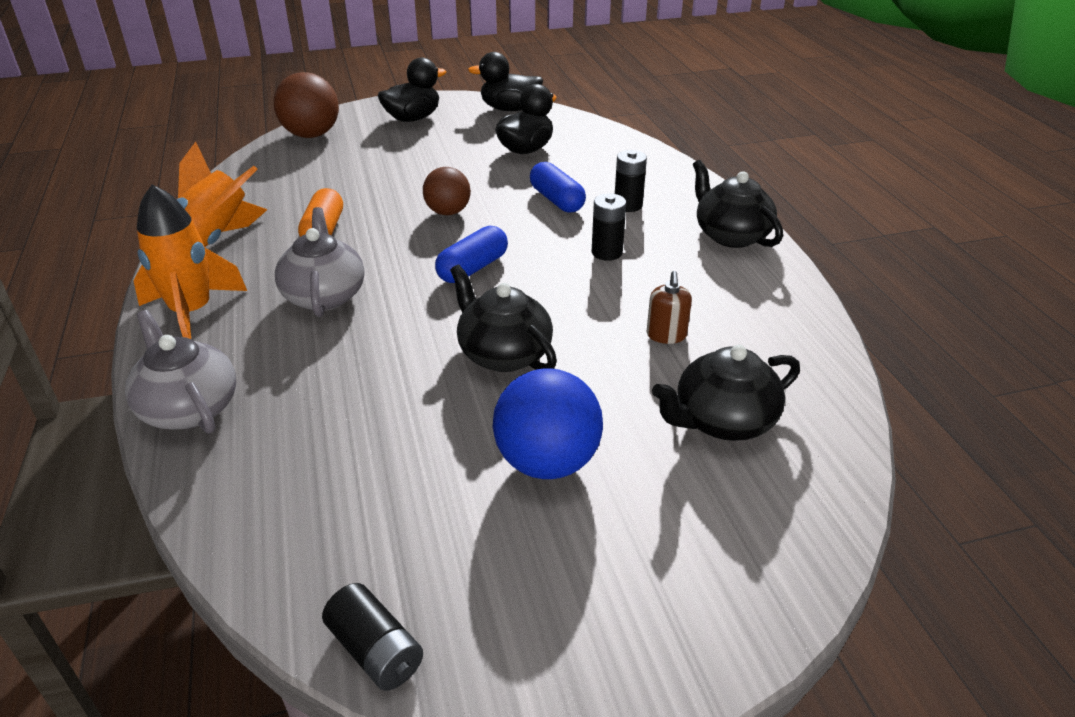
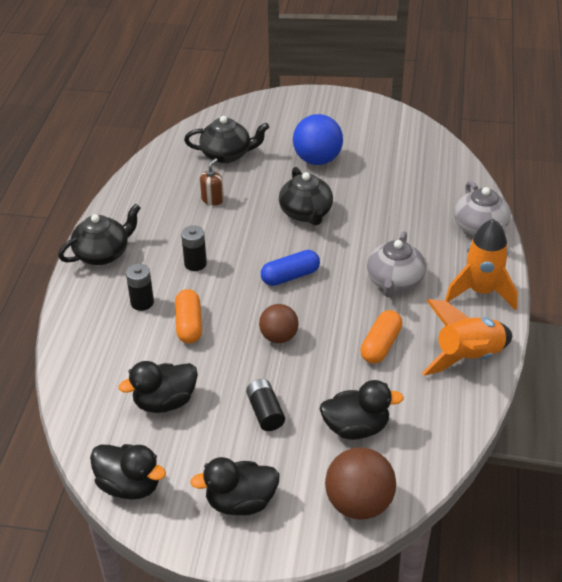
camera: 155 degrees left, 5 degrees up
(330, 170) = (356, 428): none -> black duck
(375, 651) = (412, 123): black battery -> black battery (265, 412)
(556, 200) = (189, 324): blue capsule -> orange capsule
(730, 235) = (103, 254): black teapot -> black teapot turned 120 degrees counterclockwise

